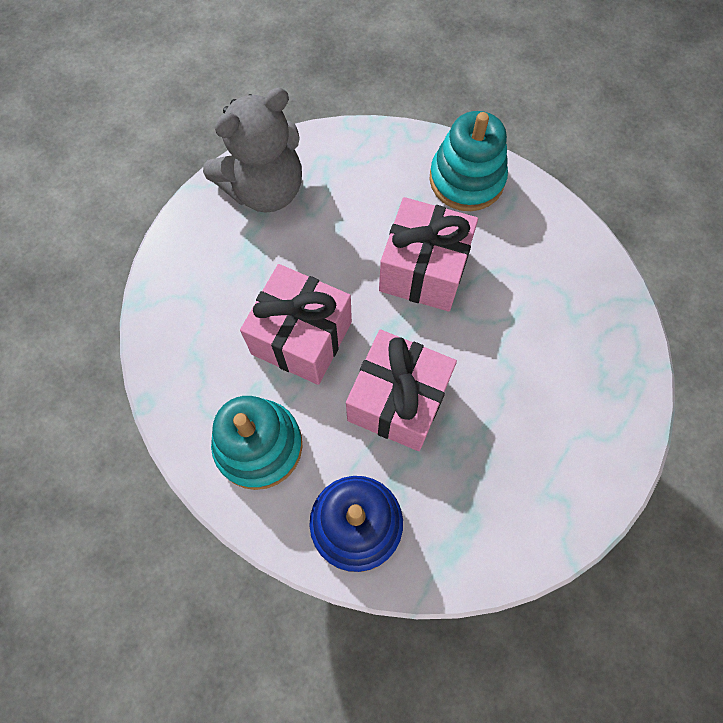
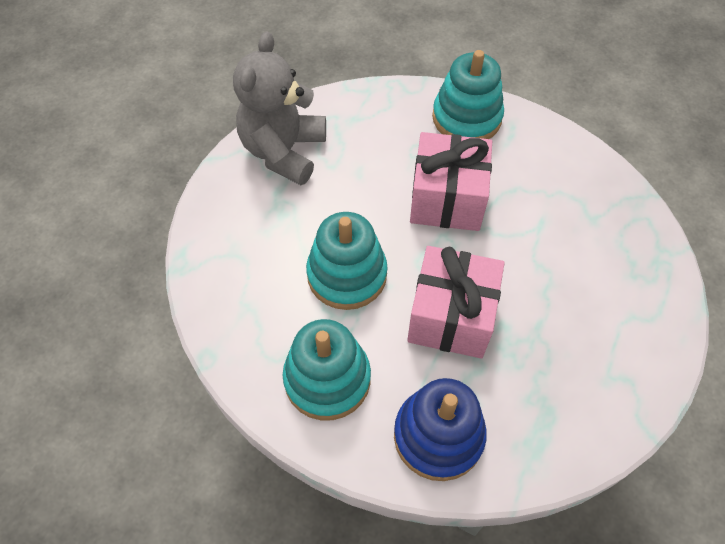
camera: 10 degrees left, 10 degrees down
(265, 189) = (283, 151): grey teddy bear -> grey teddy bear turned 150 degrees clockwise
(301, 338) = (347, 275): pink gift -> turquoise stacking toy

